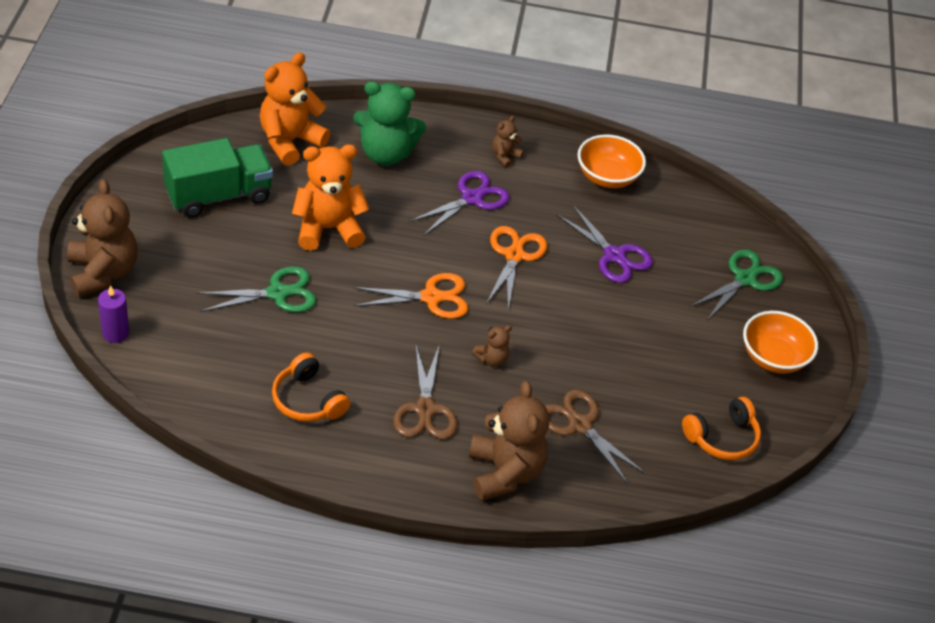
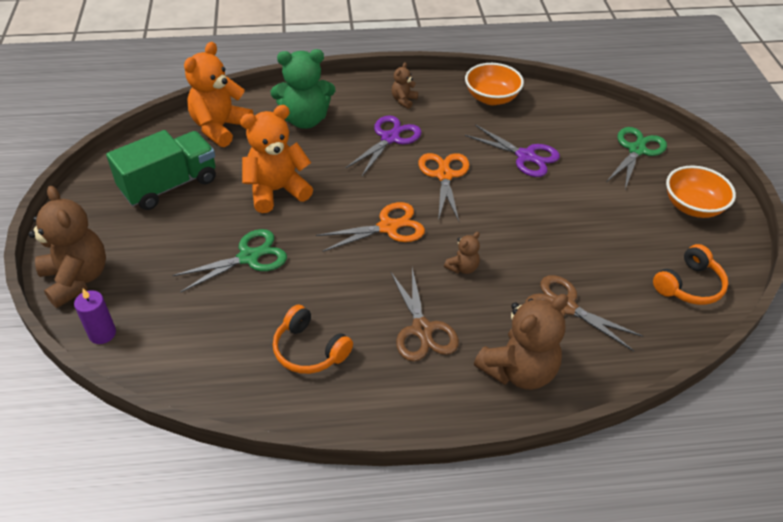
camera: 10 degrees left, 0 degrees up
(504, 472) = (519, 370): brown teddy bear -> brown teddy bear turned 75 degrees clockwise

